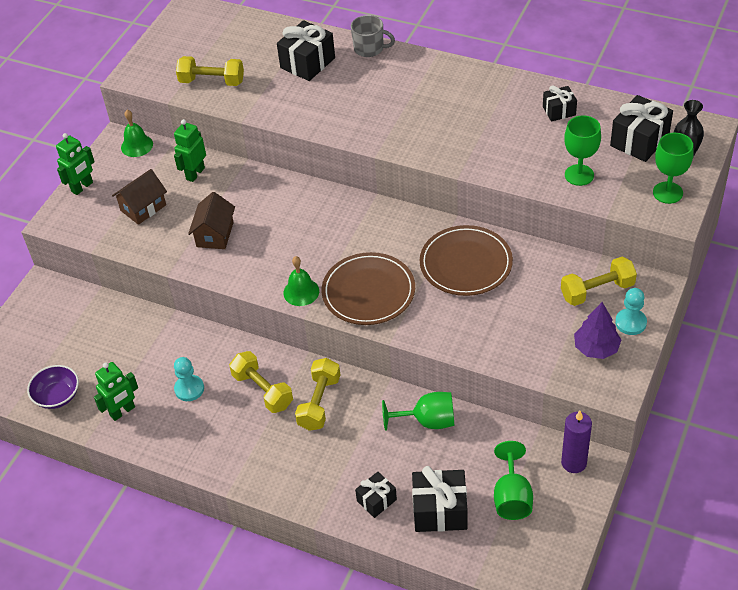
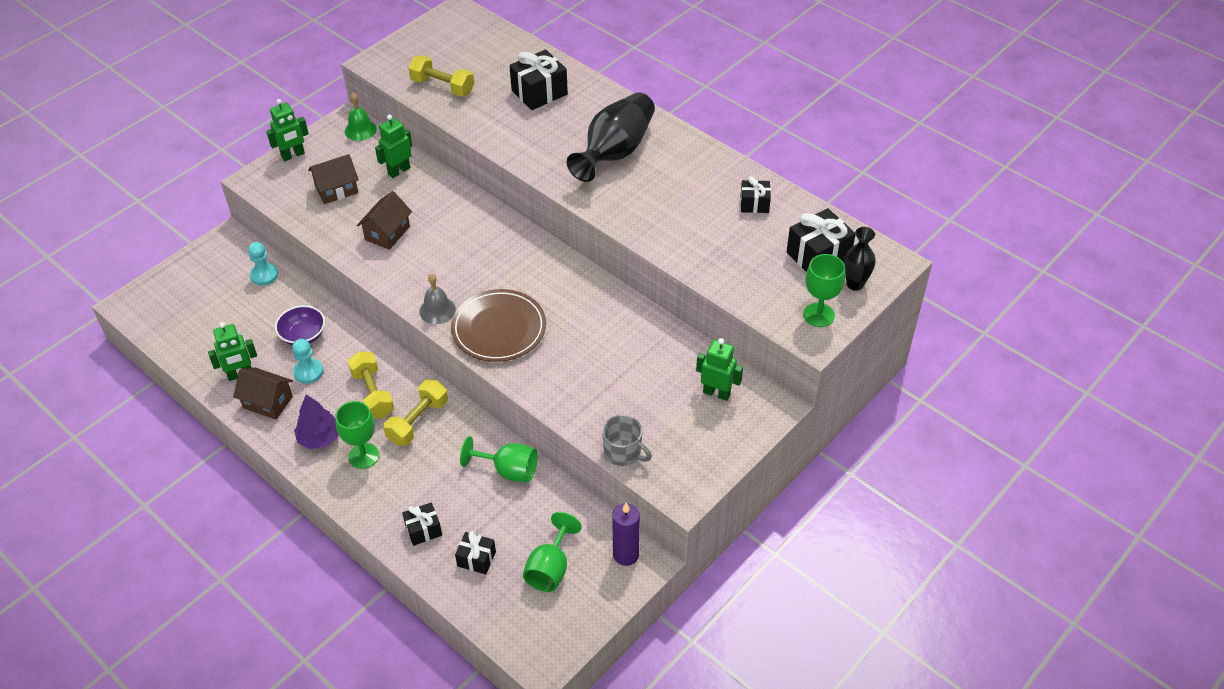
camera: 15 degrees right, 0 degrees up
(57, 396) = (191, 342): purple bowl -> purple bowl (303, 335)
(164, 429) = (268, 402): none -> brown house
(301, 292) = (437, 310): green bell -> grey bell
(369, 48) = (604, 94): grey mug -> grey mug (623, 452)
(408, 98) = (615, 152): none -> black vase
(440, 510) = (476, 559): black gift -> black gift, size x0.59
(466, 264) = (604, 329): brown plate -> none
(579, 175) = (740, 272): green goblet -> green goblet (363, 456)
(596, 348) = (686, 448): purple tree -> purple tree (319, 438)
(597, 291) = (716, 393): yellow dumbbell -> green robot
(630, 322) = (733, 434): turquoise pawn -> turquoise pawn (264, 275)

